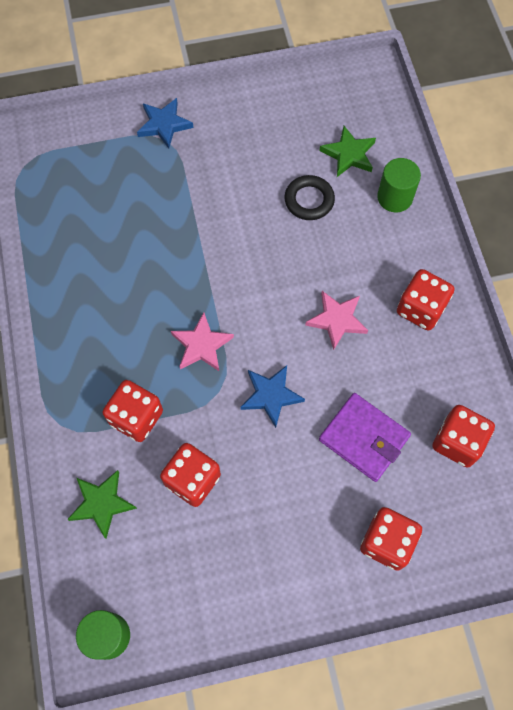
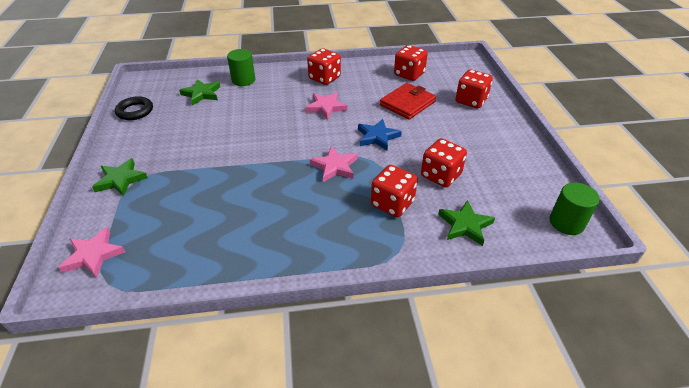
camera: 85 degrees left, 25 degrees down
(56, 142) = (93, 255): none -> pink star
(164, 124) = (120, 180): blue star -> green star
(309, 200) = (231, 112): black ring -> black ring (135, 111)
(364, 438) = (407, 103): purple wallet -> red wallet

